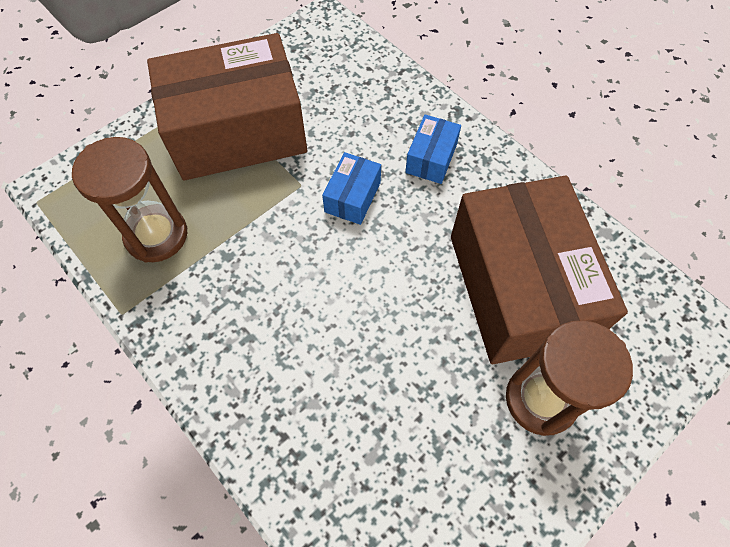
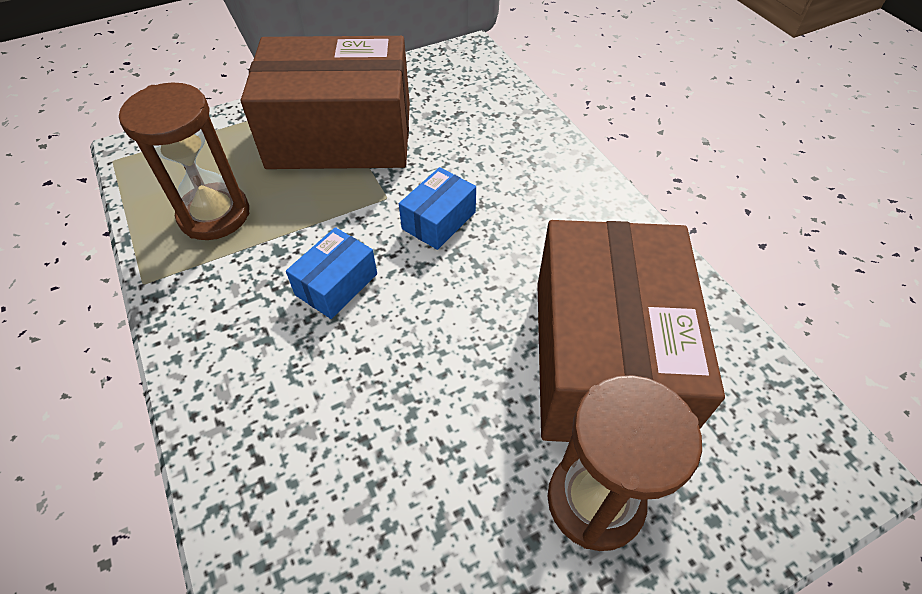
camera: 15 degrees right, 10 degrees down
(431, 158) = (542, 199): blue box -> blue box (336, 284)

